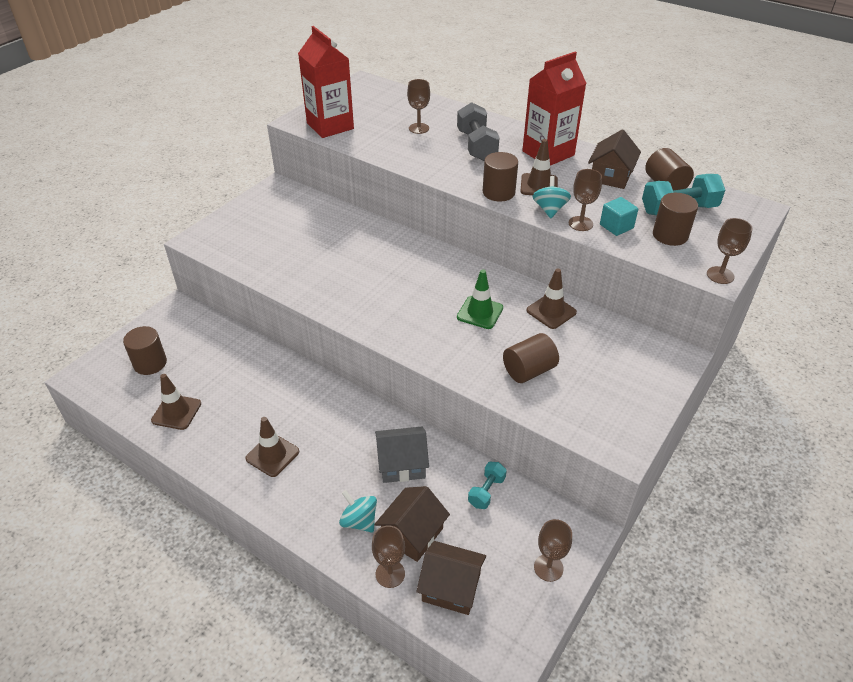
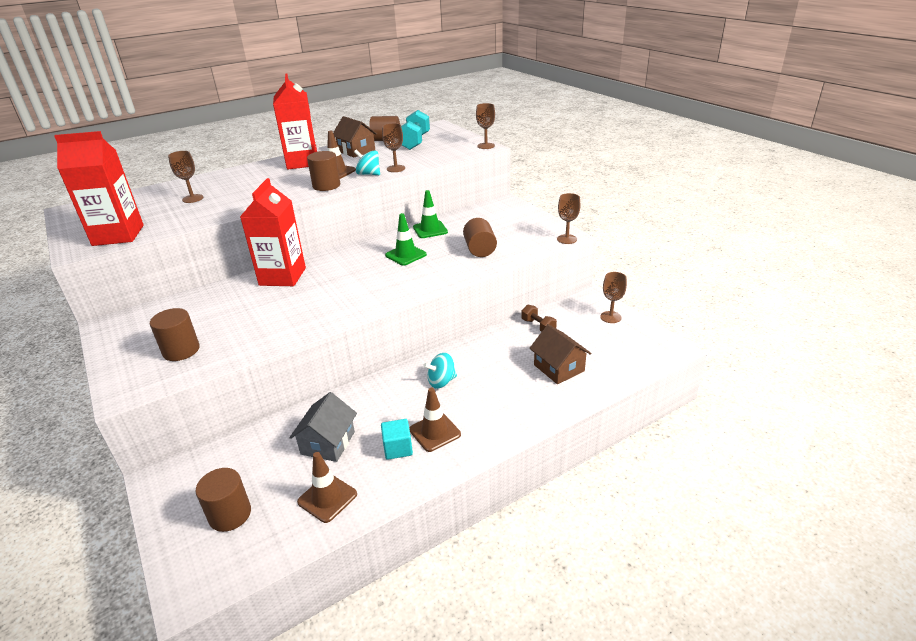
camera: 65 degrees left, 10 degrees down
(359, 521) = (534, 392): turquoise spinning top -> turquoise spinning top (441, 382)
(390, 574) = (589, 386): brown goblet -> brown goblet (566, 239)
(391, 244) = (282, 276): none -> red carton
(402, 464) = (491, 359): grey house -> grey house (328, 443)
(451, 587) = (611, 360): brown house -> none
(476, 146) = (255, 182): grey dumbbell -> none
(486, 491) = (538, 326): turquoise dumbbell -> brown dumbbell
(551, 311) = (430, 230): brown traffic cone -> green traffic cone
(616, 226) = (411, 160): turquoise cube -> turquoise cube (398, 448)
(670, 235) = (436, 149): brown cylinder -> brown cylinder (181, 350)

